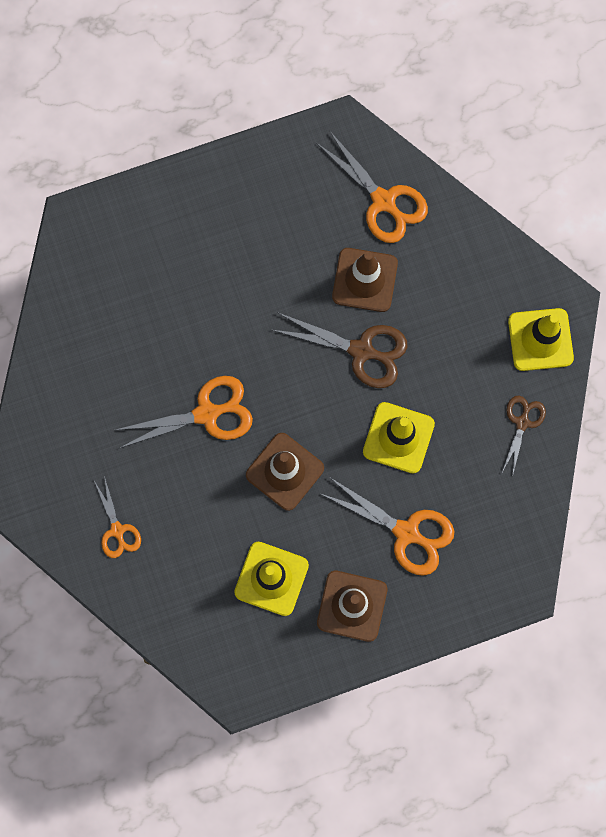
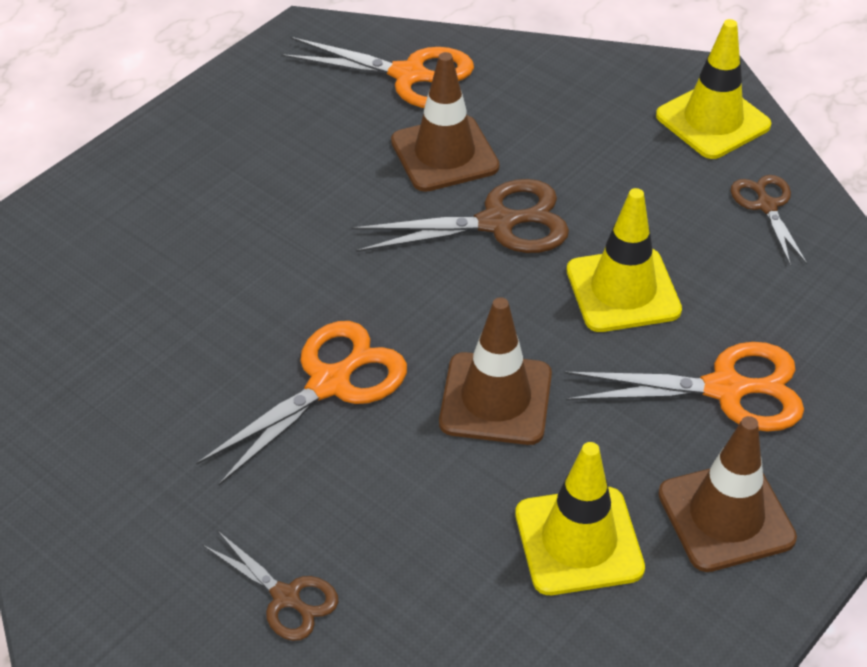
camera: 30 degrees left, 30 degrees down
(117, 530) = (286, 597): orange scissors -> brown scissors

